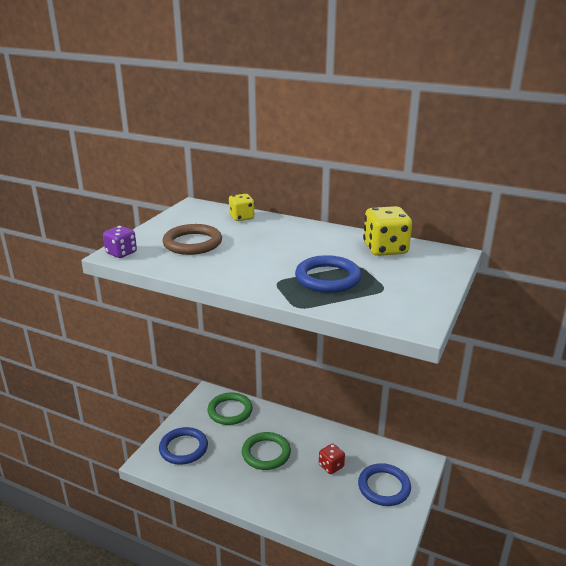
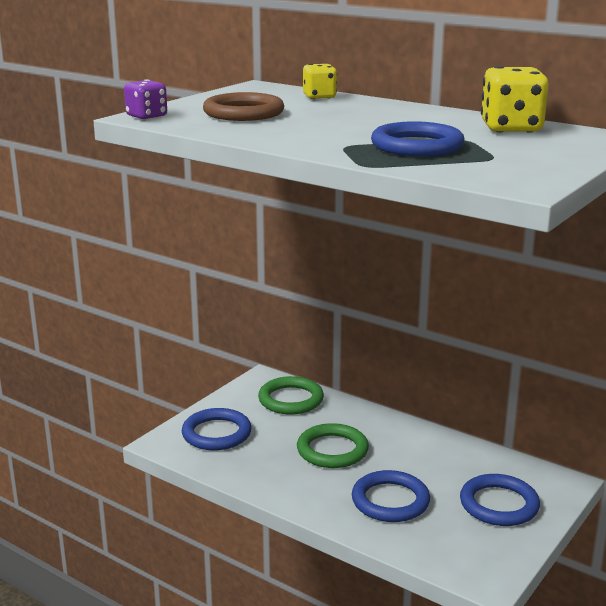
camera: 10 degrees right, 5 degrees down
(312, 493) = (390, 501): none -> blue ring
(331, 466) = (424, 473): red dice -> none

